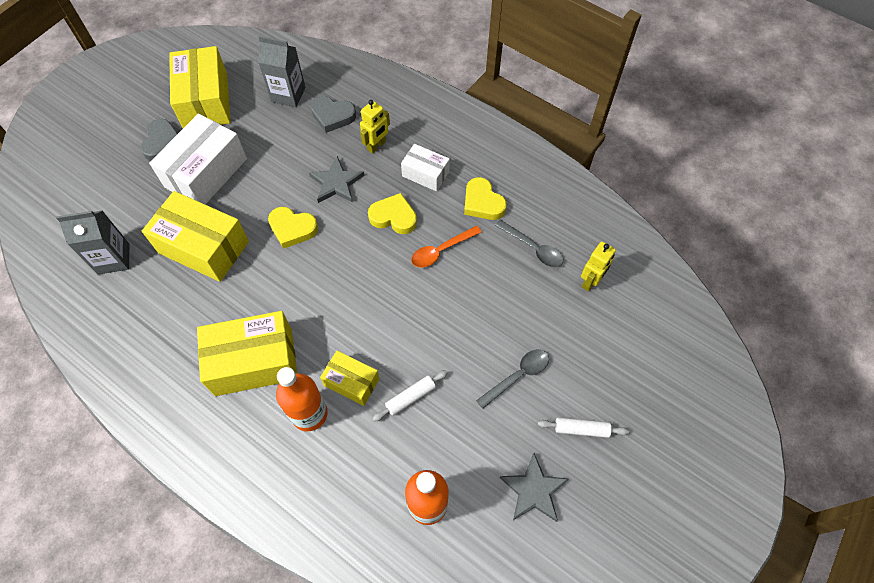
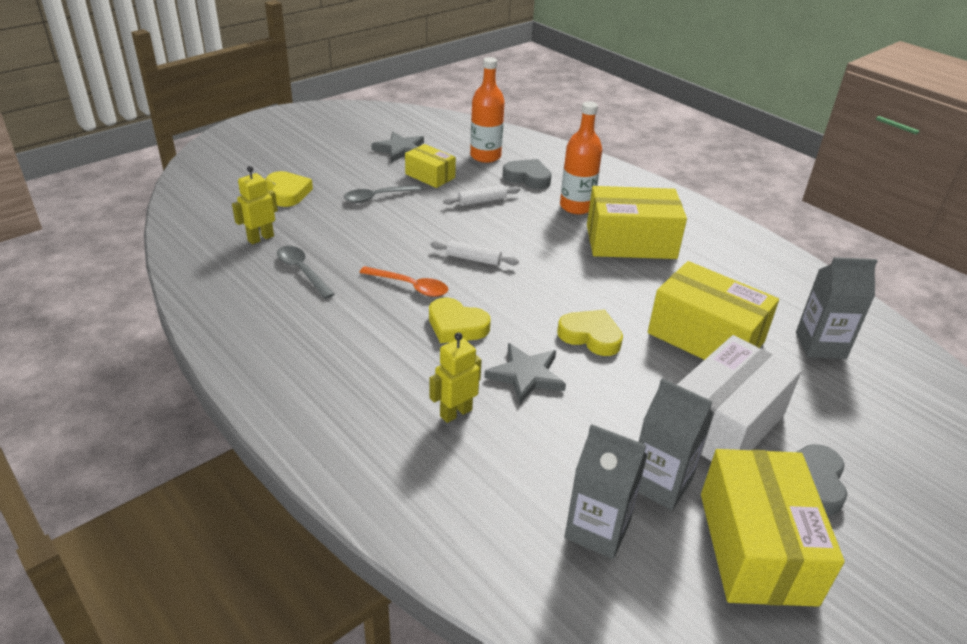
camera: 170 degrees left, 25 degrees down
(252, 125) = (660, 483): none -> grey carton
(333, 116) = (518, 473): grey heart -> grey heart (527, 178)
(351, 382) = (535, 216): yellow box -> yellow box (430, 176)
(425, 174) = (396, 364): white box -> none
(441, 251) = (410, 286): orange spoon -> orange spoon turned 45 degrees clockwise
(482, 202) = (335, 320): yellow heart -> yellow heart (287, 193)
(581, 429) = (343, 166): white rolling pin -> white rolling pin (473, 259)

